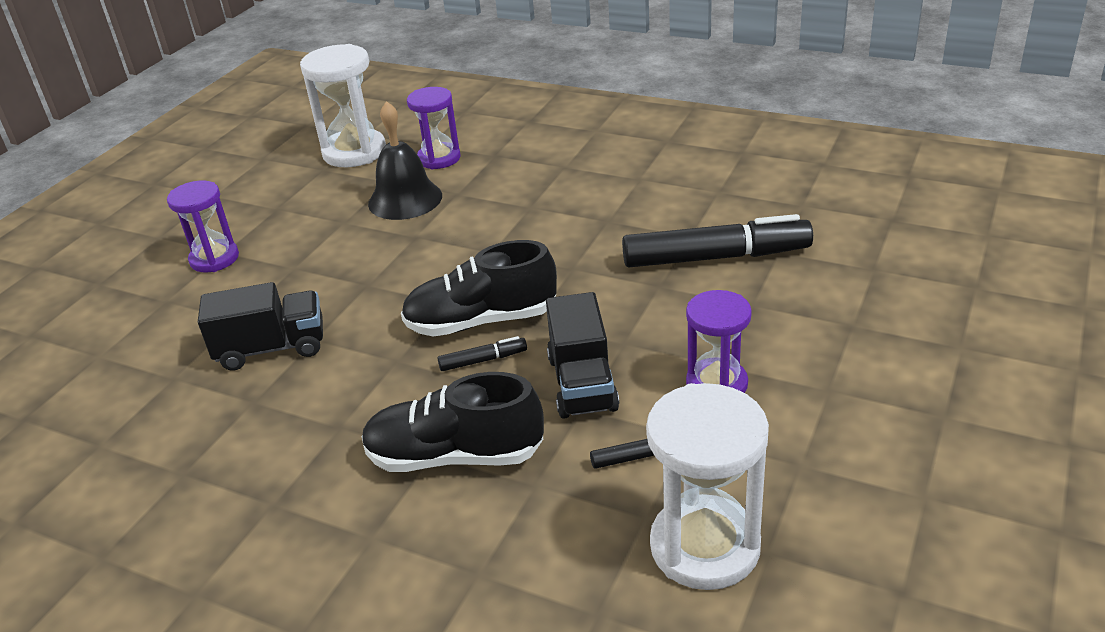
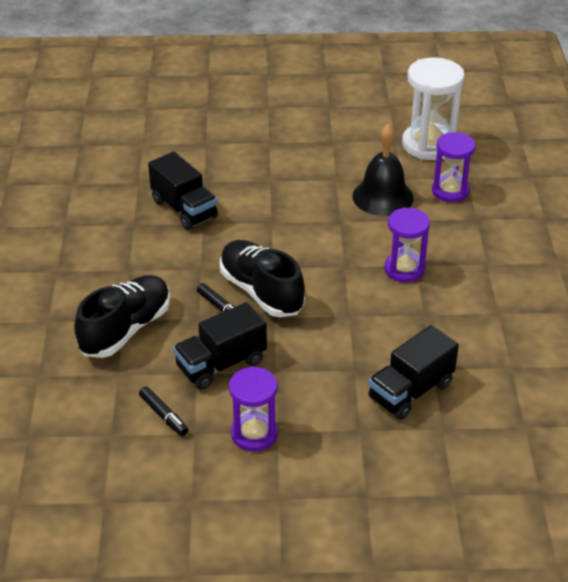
camera: 60 degrees right, 5 degrees up
(214, 259) = (259, 141): purple hourglass -> purple hourglass (404, 269)
(455, 456) = (126, 329): black shoe -> black shoe turned 60 degrees clockwise
(705, 547) = (97, 469): white hourglass -> none
(715, 257) = (410, 391): black marker -> black truck

